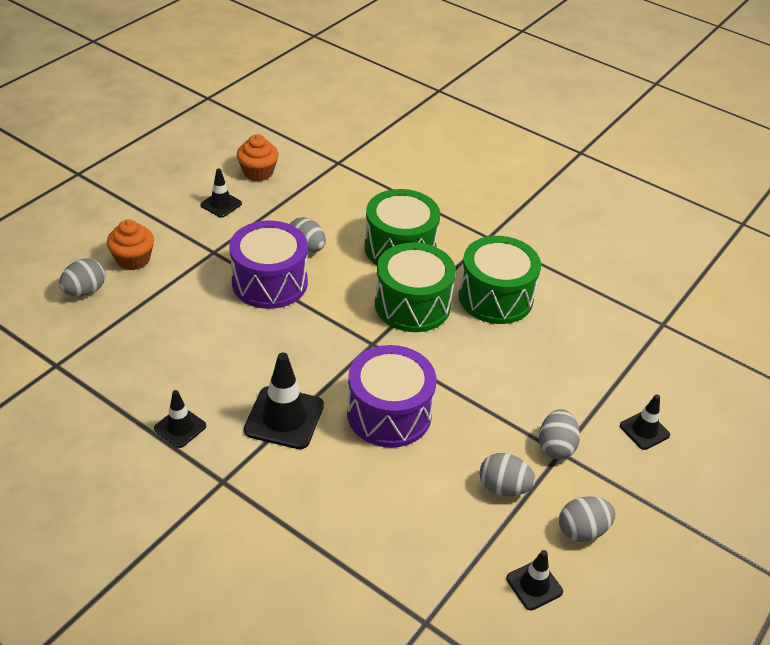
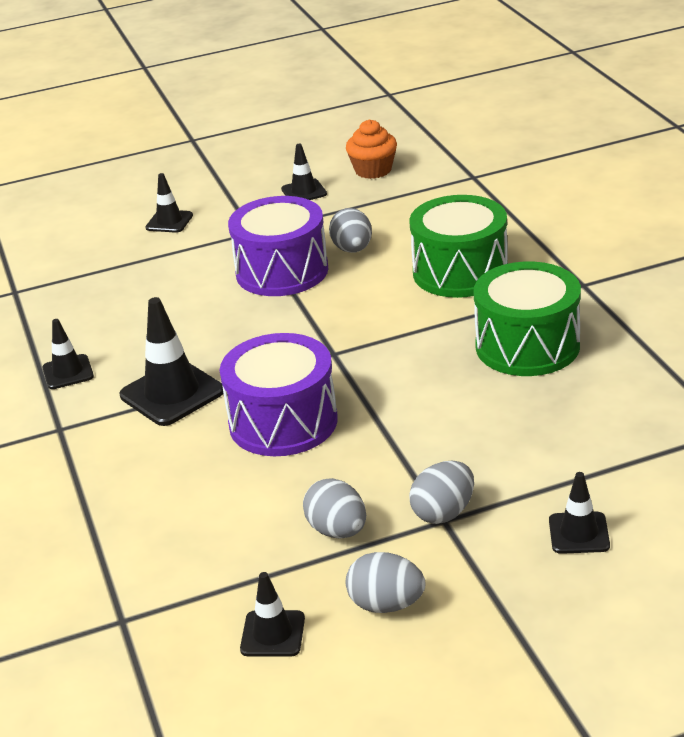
camera: 40 degrees right, 10 degrees down
(85, 291) = (99, 238): grey egg -> none
(133, 259) = (169, 222): orange cupcake -> black traffic cone
(412, 305) = (417, 329): green drum -> none

